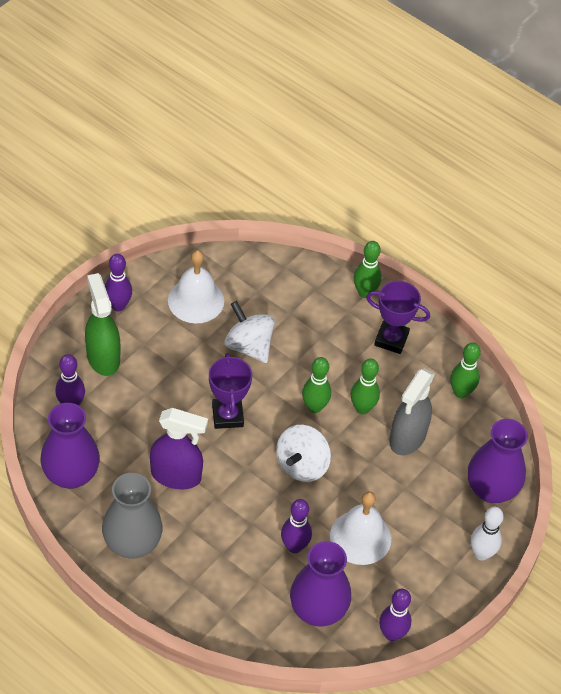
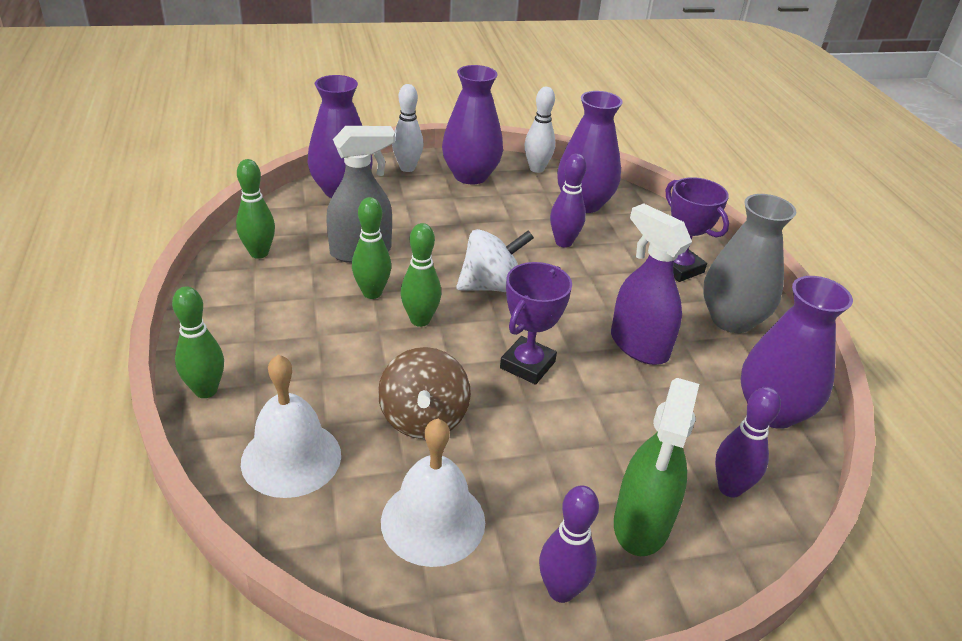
camera: 140 degrees left, 15 degrees down
(249, 346) = (423, 419): white spinning top -> brown spinning top
(360, 537) = (495, 220): white bell -> white bell (291, 458)
(391, 339) = (253, 329): purple trophy -> purple trophy (679, 268)
(392, 634) = (537, 169): purple bowling pin -> white bowling pin
(429, 581) = (470, 176): none -> purple vase

